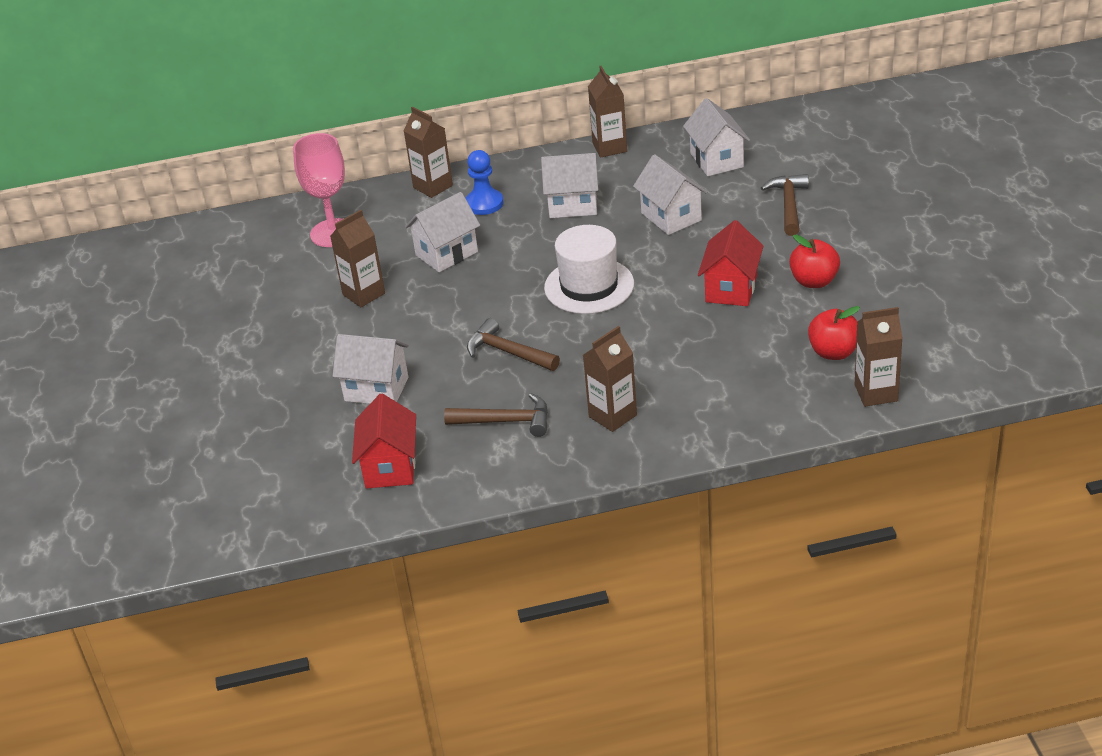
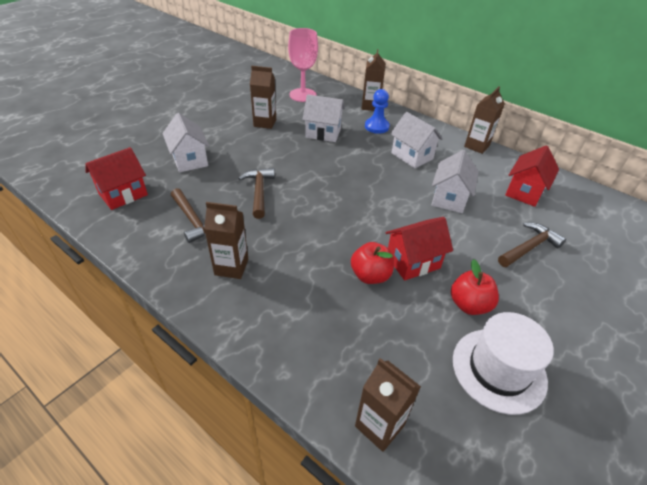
camera: 45 degrees right, 5 degrees up
(589, 286) = (349, 195): white hat -> white hat (498, 369)
(716, 160) = (524, 192): white house -> red house
(833, 352) = (403, 363): red apple -> red apple (370, 275)

